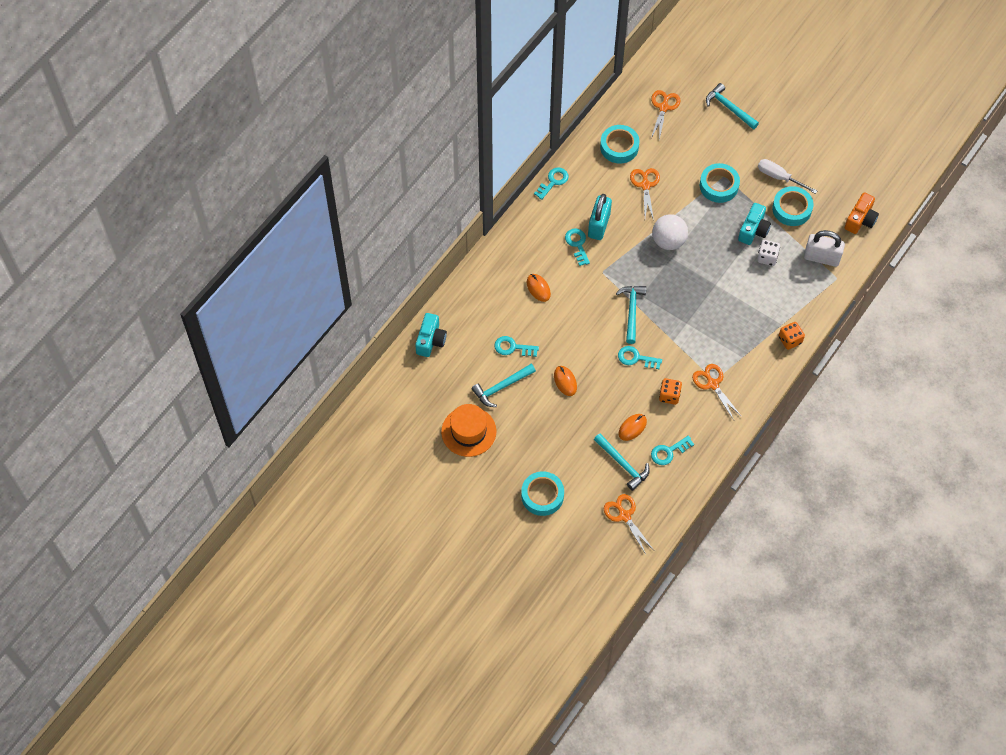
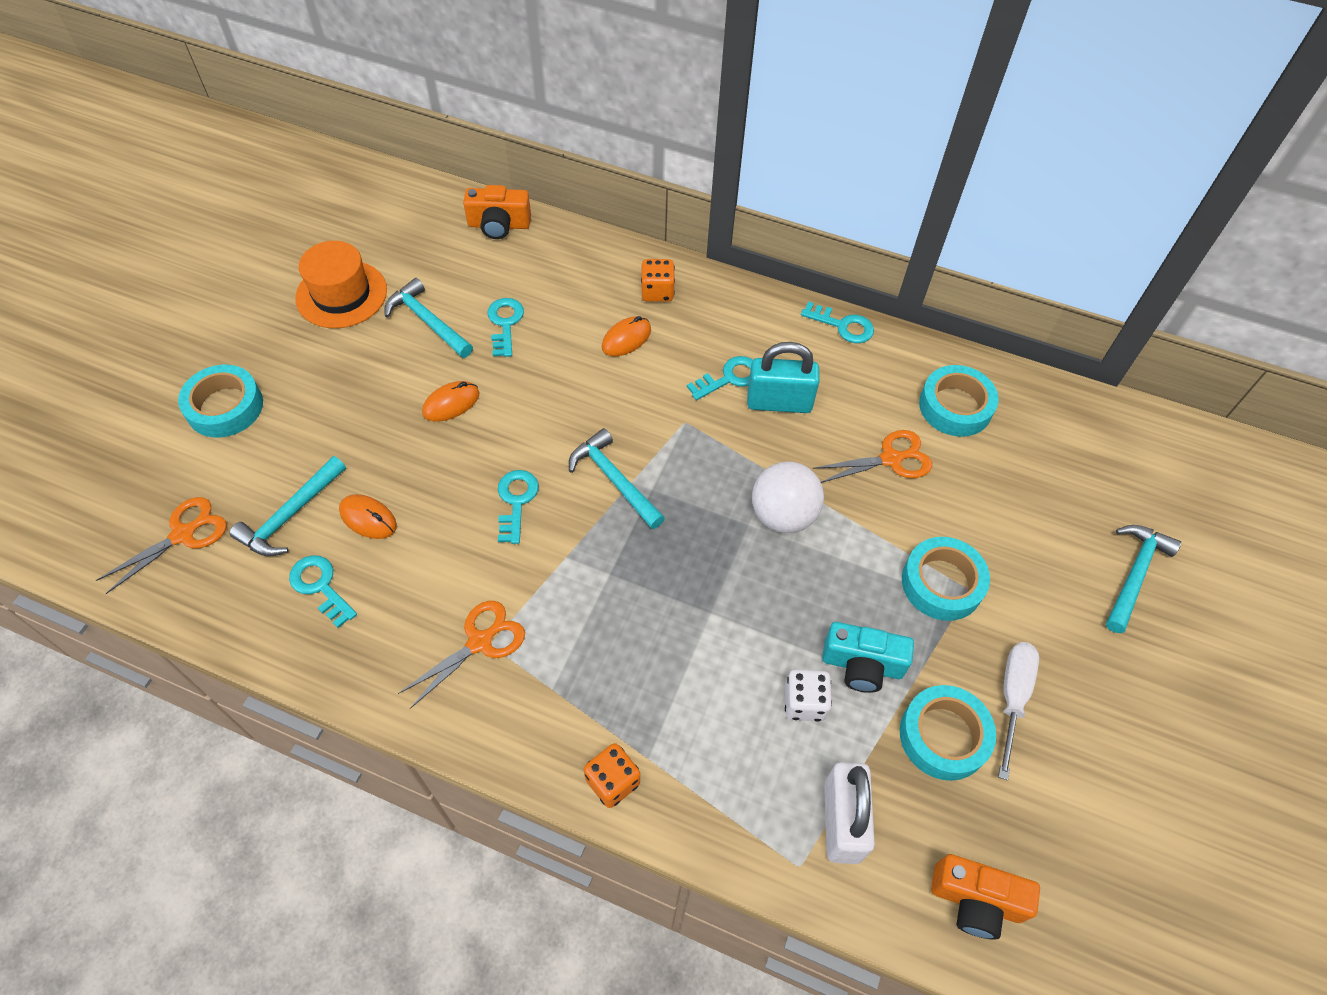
camera: 75 degrees right, 5 degrees down
(431, 340) = (499, 225): turquoise camera -> orange camera
(632, 311) = (614, 479): turquoise hammer -> turquoise hammer turned 120 degrees counterclockwise
(663, 107) = (1075, 461): orange scissors -> none
(669, 395) = (443, 569): orange dice -> orange dice (657, 292)

